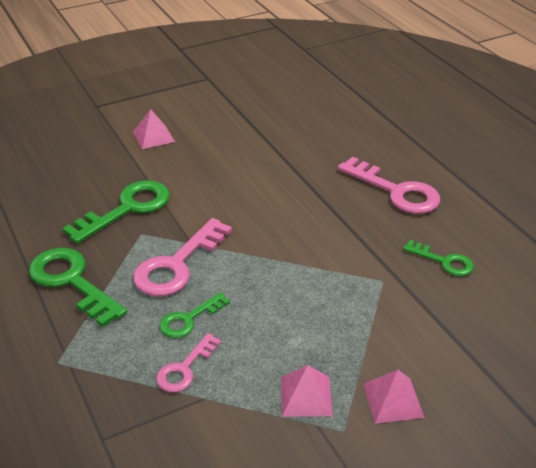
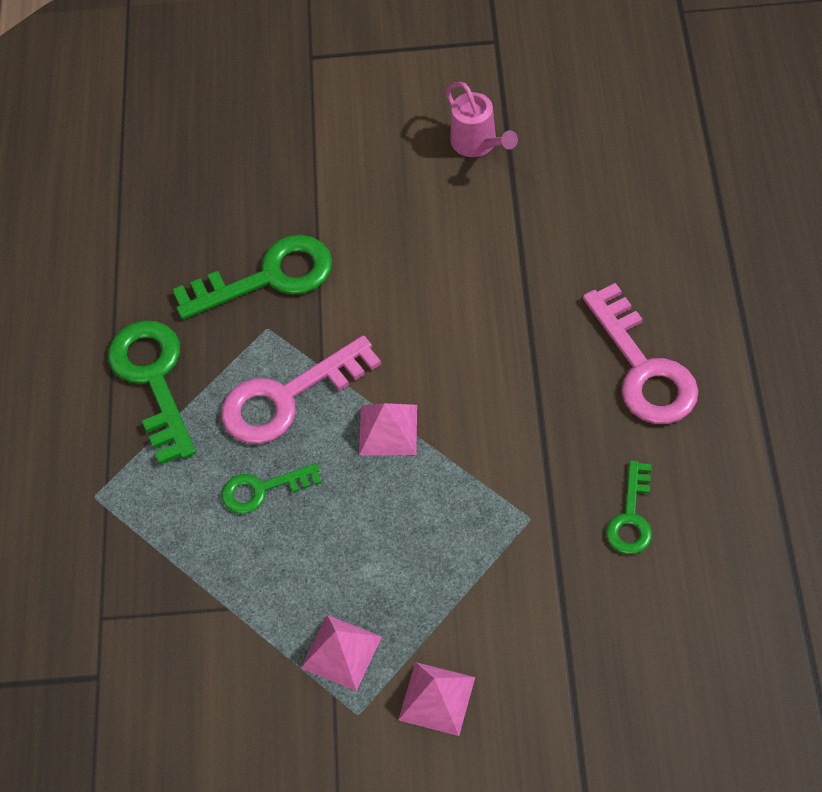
camera: 30 degrees right, 20 degrees up
(153, 136) = (361, 147): pink pyramid -> pink pyramid (388, 429)
(185, 368) = (226, 560): pink key -> none
(226, 120) = (478, 144): none -> pink watering can
(444, 261) = (631, 517): green key -> green key turned 45 degrees clockwise

